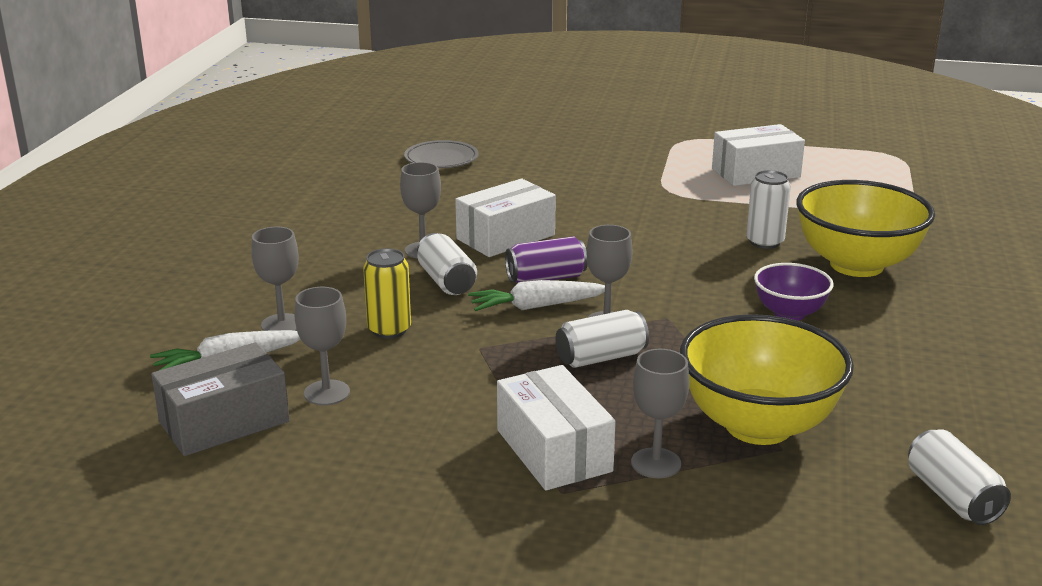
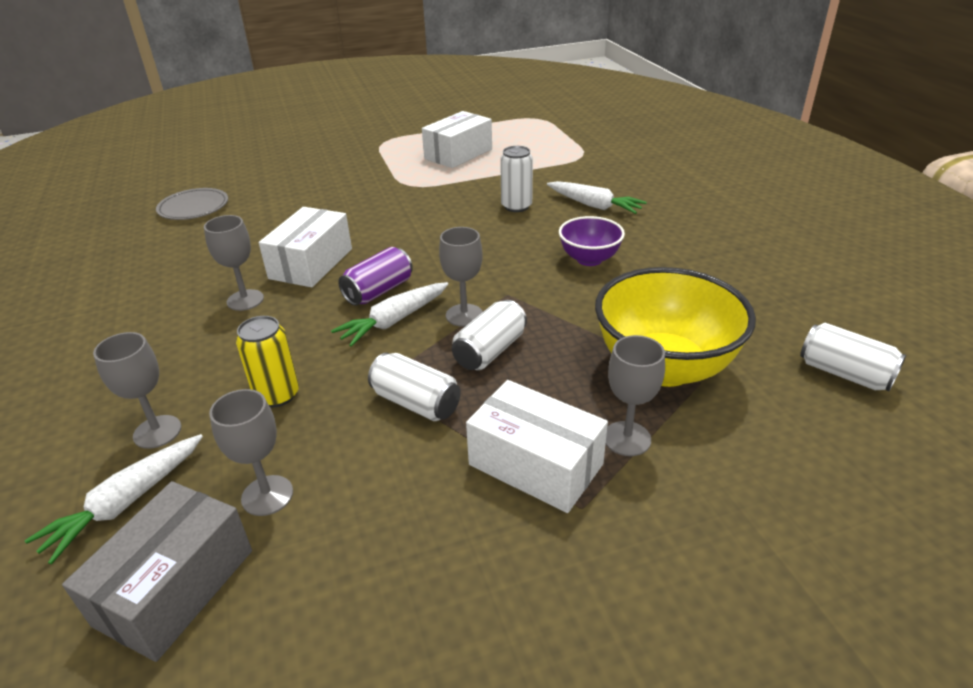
camera: 30 degrees left, 10 degrees up
(446, 281) = (292, 324): white can -> white can (416, 403)
(856, 265) = (594, 205): yellow bowl -> white carrot

